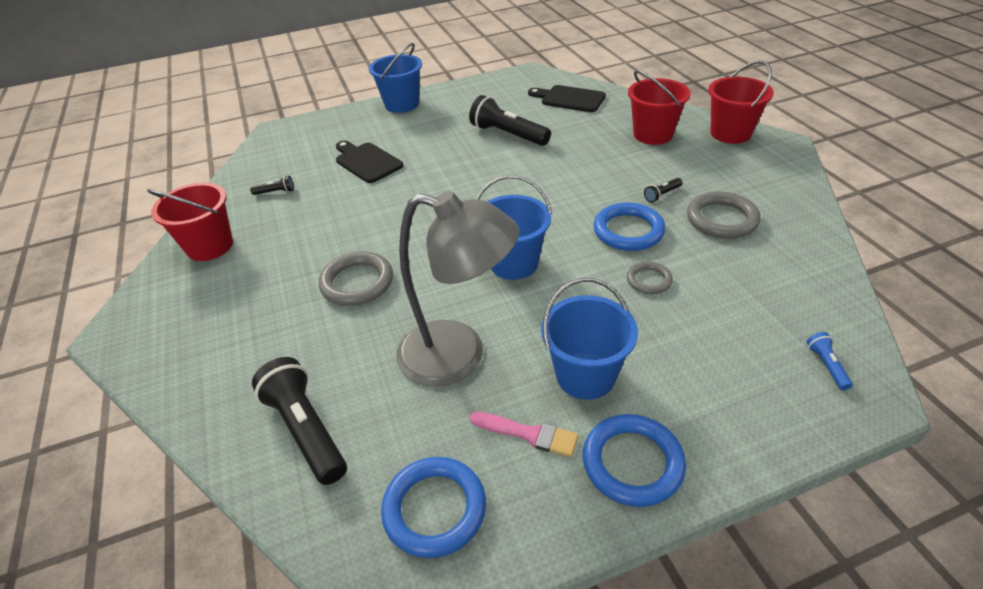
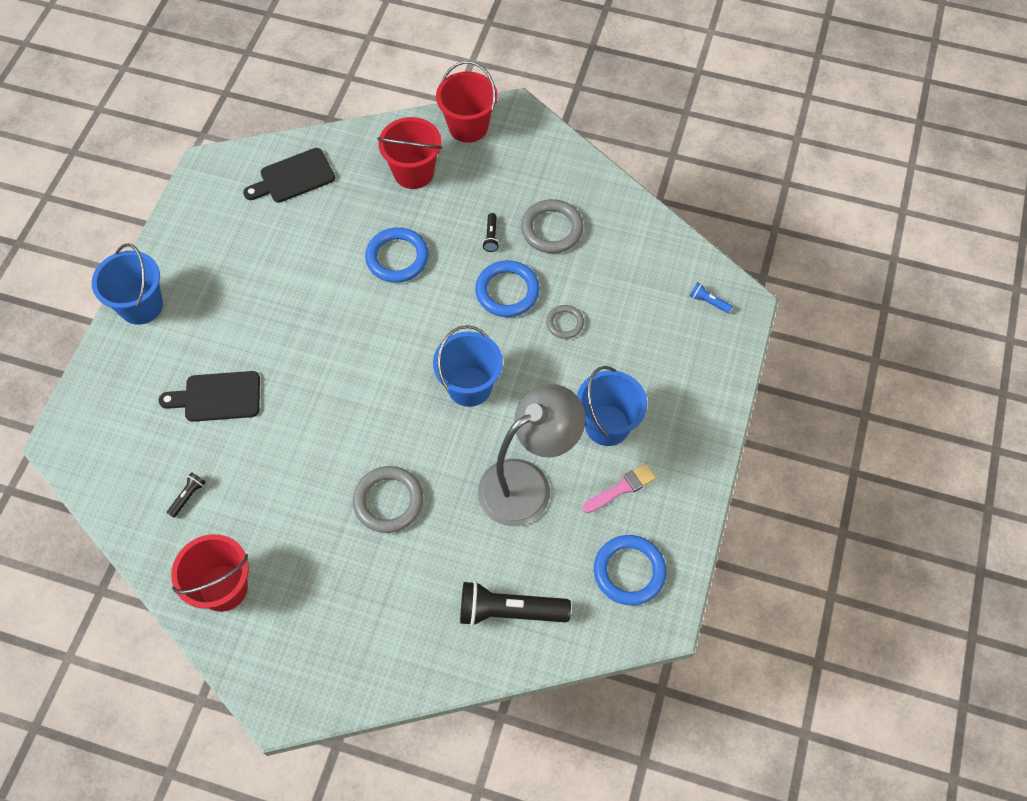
camera: 55 degrees left, 20 degrees up
(508, 134) = (298, 265): black flashlight -> none
(632, 463) = (684, 452): blue ring -> blue ring (397, 258)

